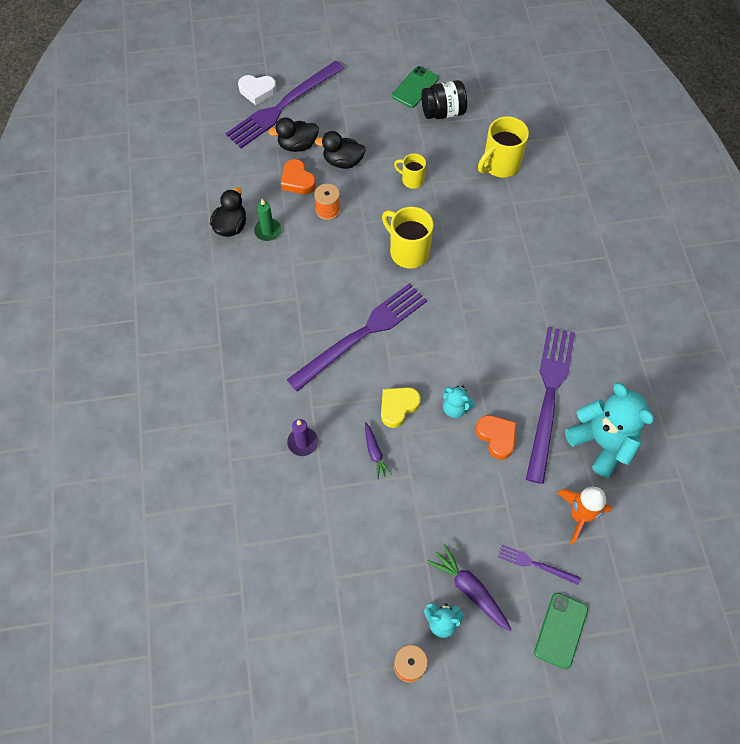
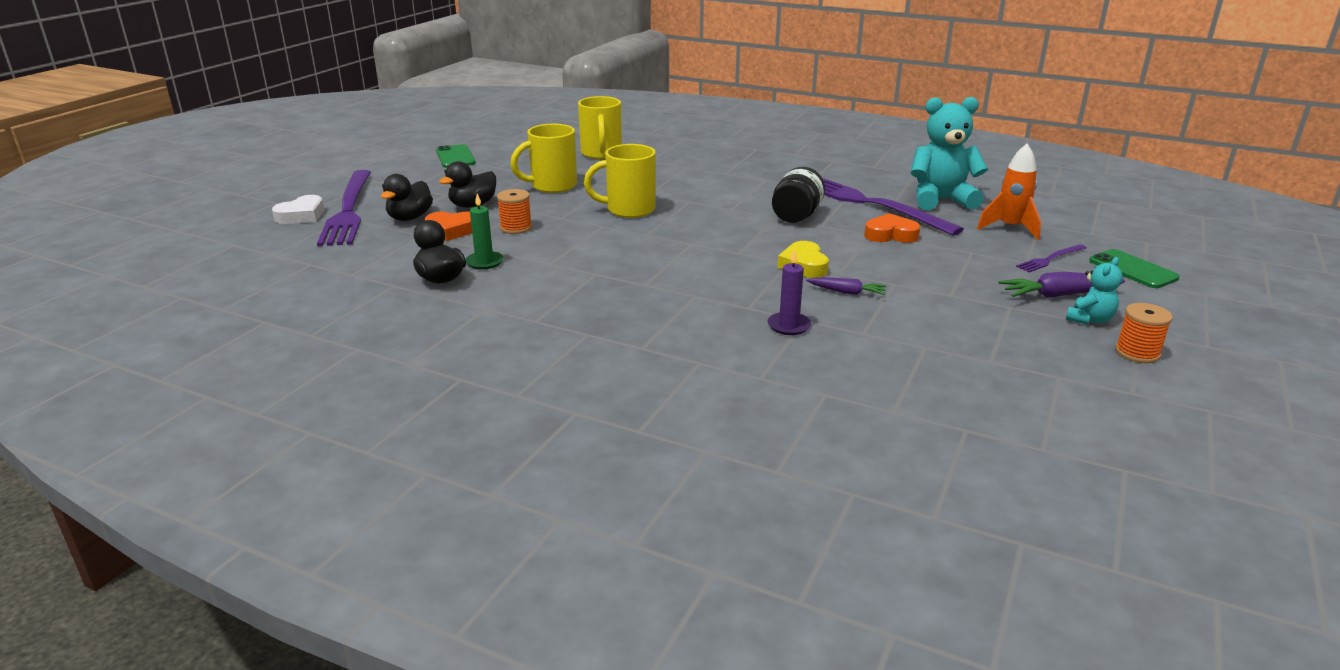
camera: 55 degrees left, 35 degrees down
(362, 334) = (692, 256): purple fork -> none
(412, 180) = (552, 186): yellow mug -> yellow mug, size x1.72
(443, 112) = (505, 156): black jar -> black jar (796, 216)
(455, 408) = (836, 242): turquoise teddy bear -> none

